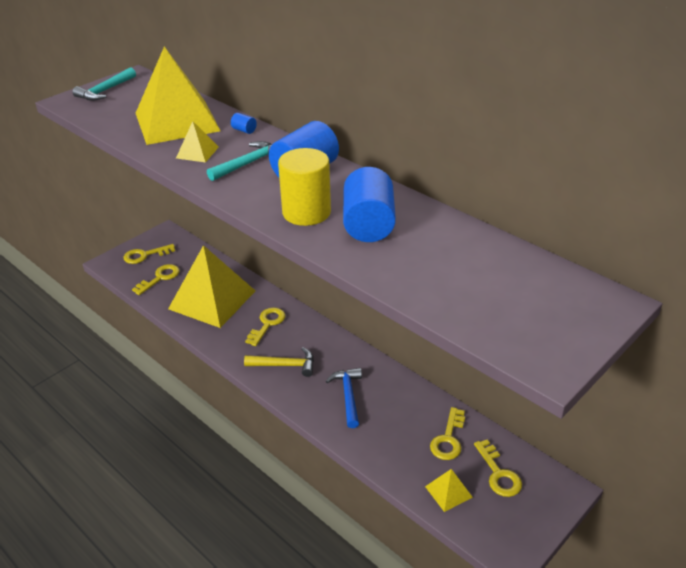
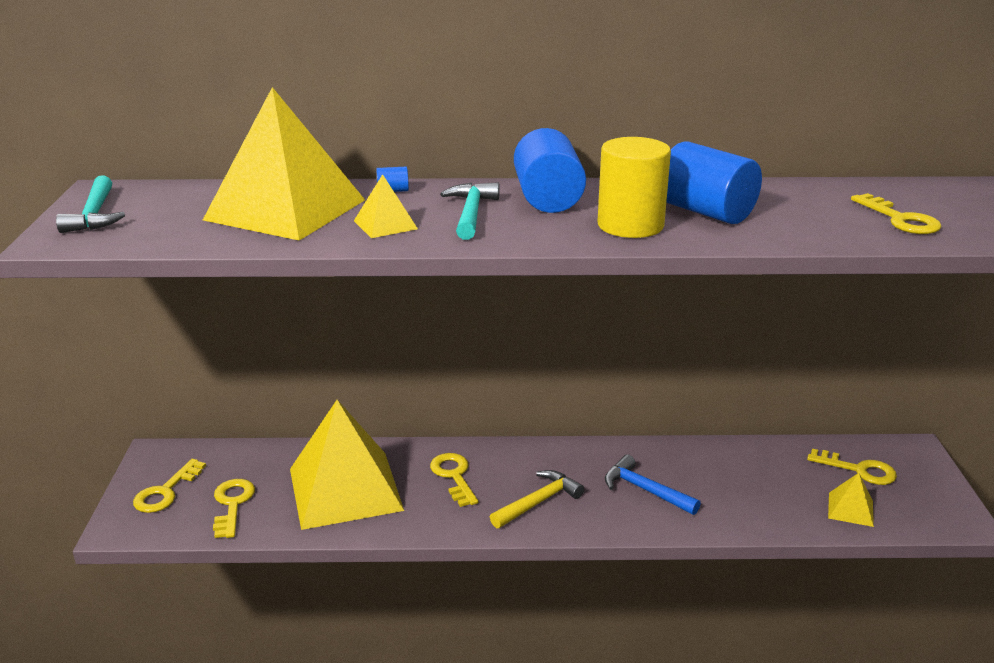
camera: 45 degrees left, 10 degrees down
(448, 439) = (782, 469): yellow key -> yellow key (900, 219)

